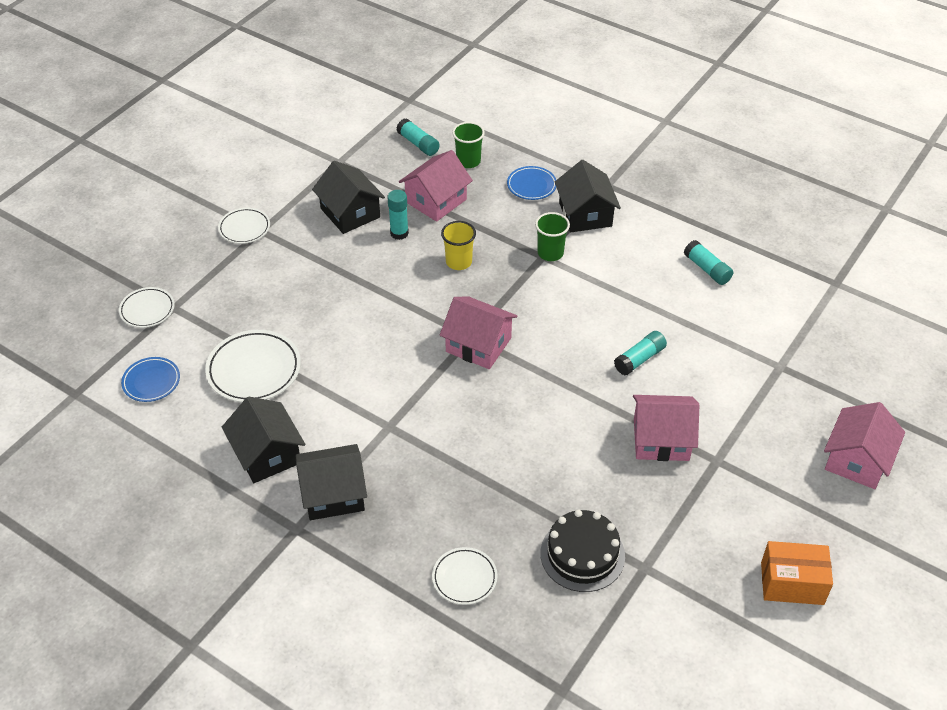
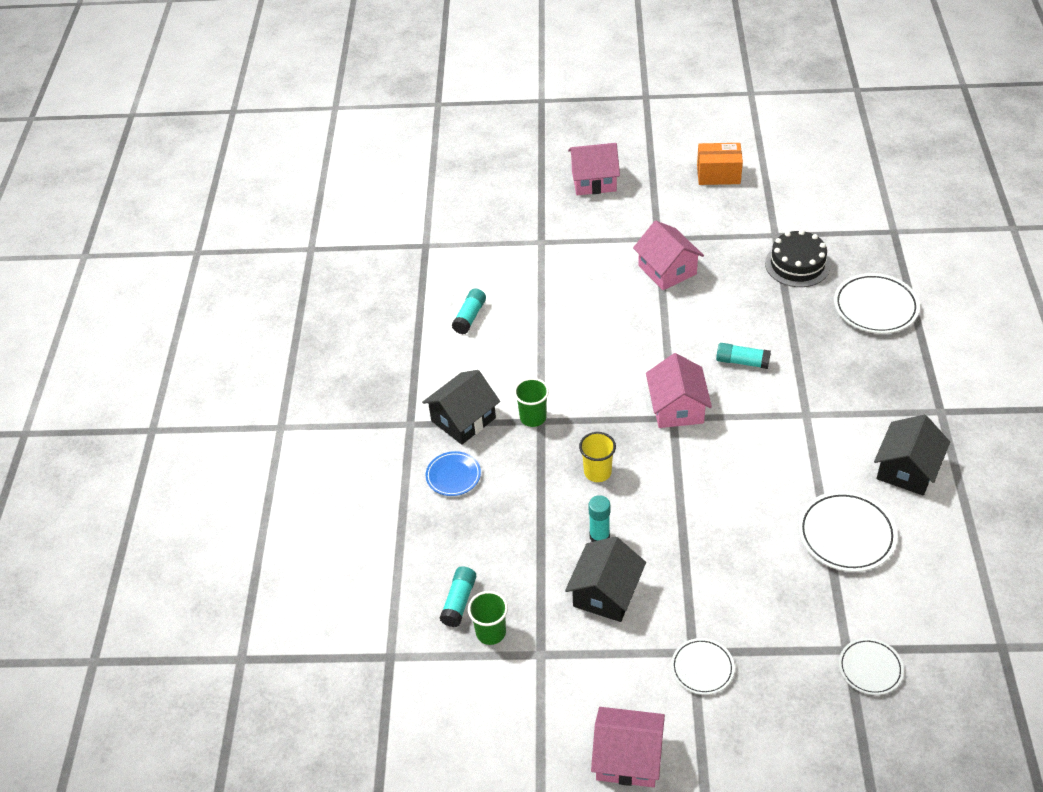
camera: 120 degrees left, 0 degrees up
(151, 382) = (932, 599): blue plate -> none
(333, 494) = (893, 409): black house -> none
(436, 201) = (532, 535): pink house -> pink house (628, 758)
(464, 578) = (875, 307): white plate -> white plate, size x1.65
(468, 161) = (455, 543): green cup -> green cup (491, 632)
(639, 359) = (603, 312): turquoise glue stick -> turquoise glue stick (742, 362)
(792, 583) = (718, 174): orange box -> orange box turned 60 degrees counterclockwise

